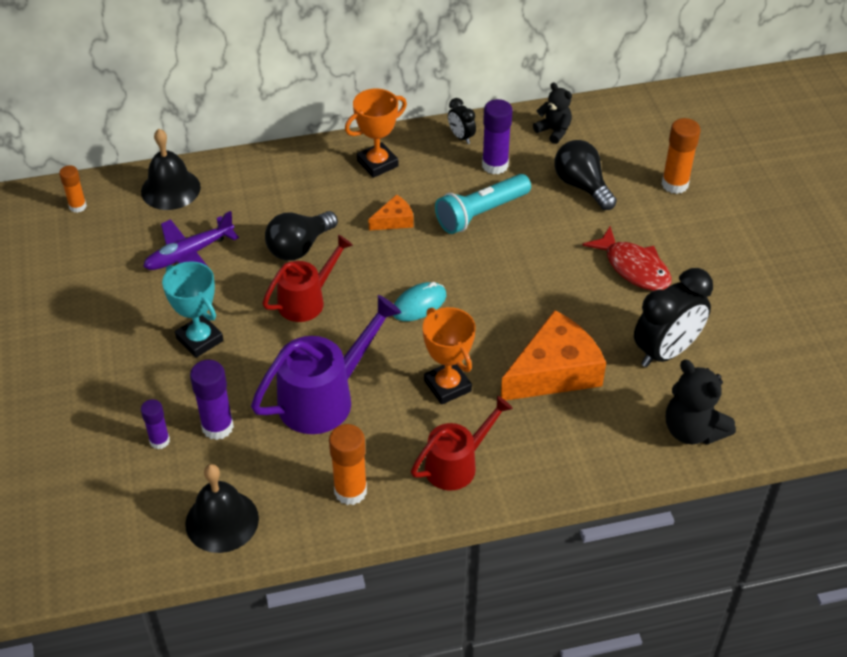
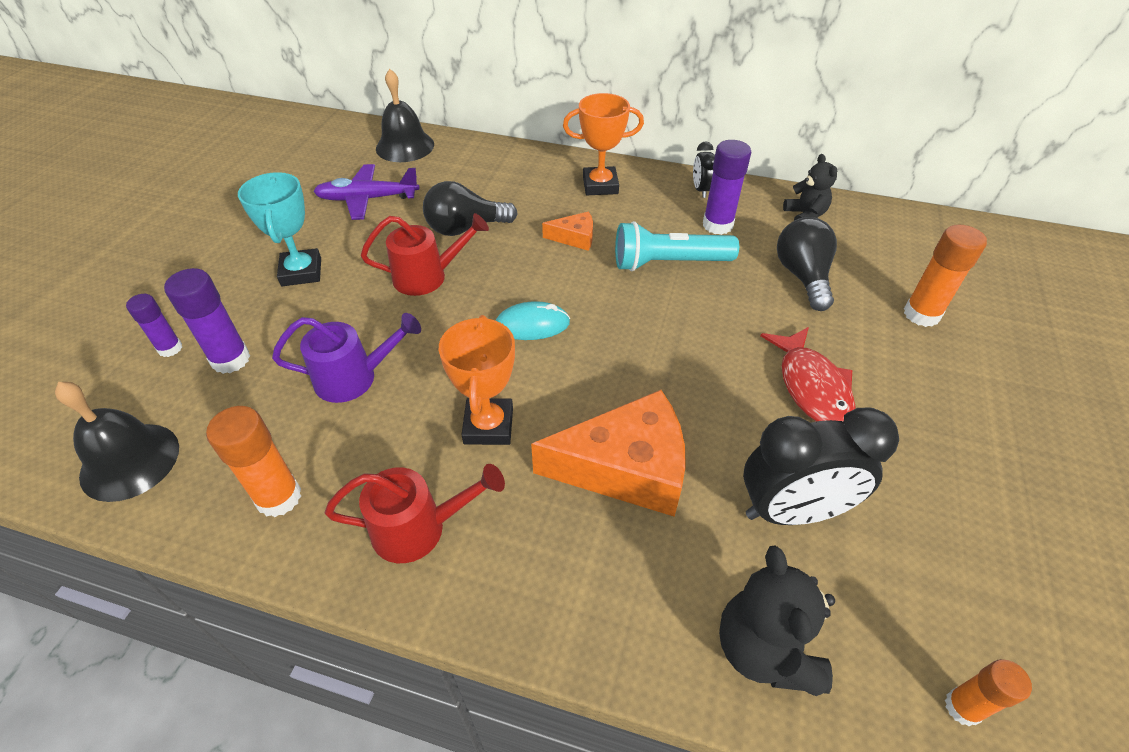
camera: 30 degrees right, 0 degrees up
(77, 206) = (323, 135): orange glue stick -> orange glue stick (962, 707)
(325, 397) = (355, 377): purple watering can -> purple watering can, size x0.66

